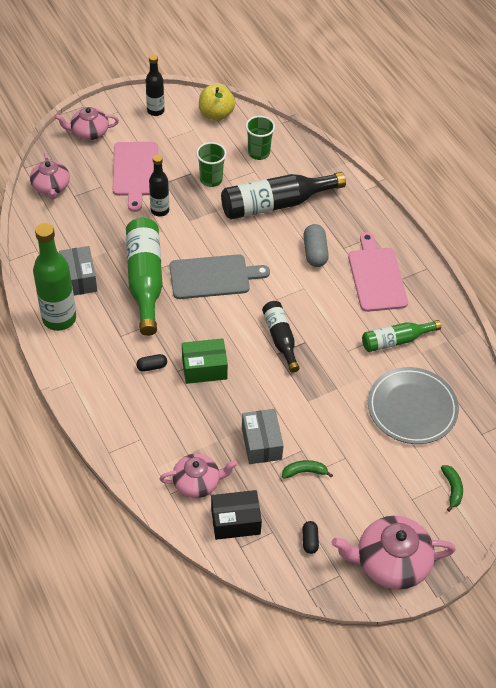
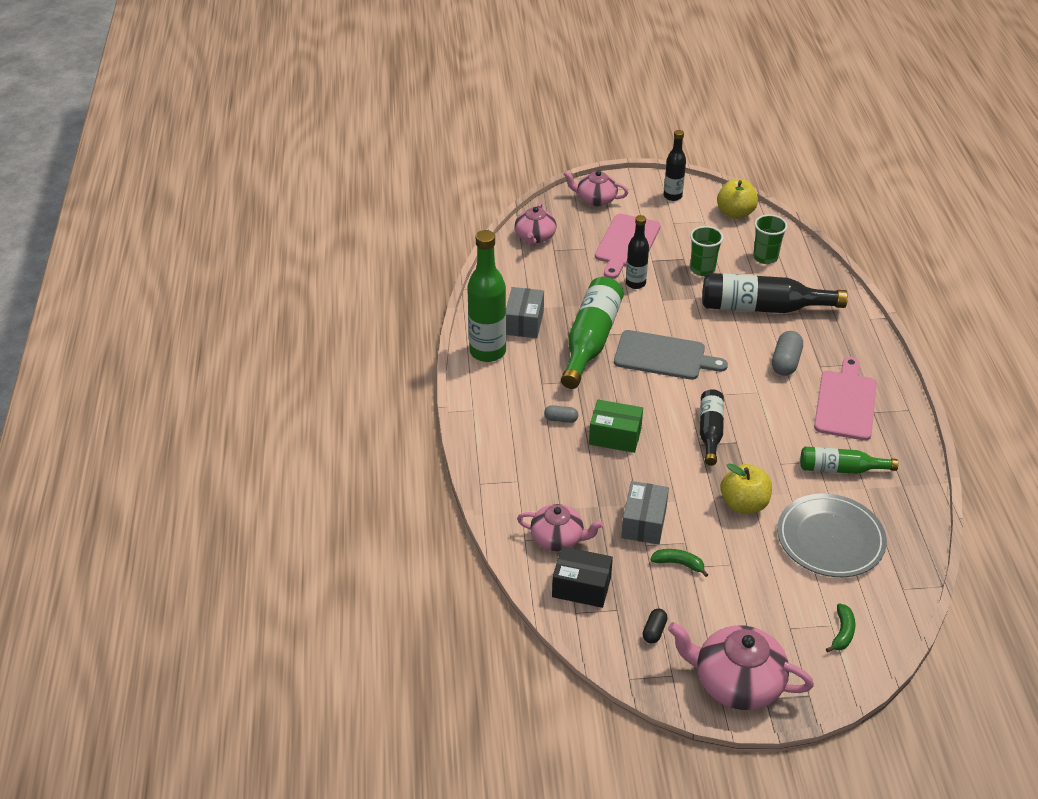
camera: 25 degrees right, 10 degrees down
(152, 366) = (561, 419): black capsule -> grey capsule
(333, 398) = (744, 504): none -> yellow apple

